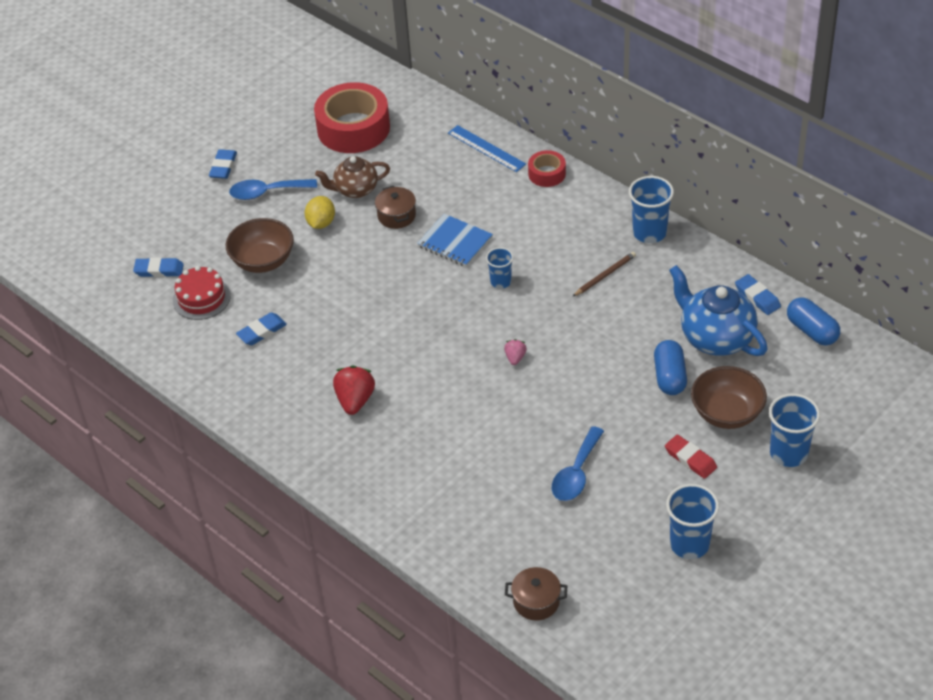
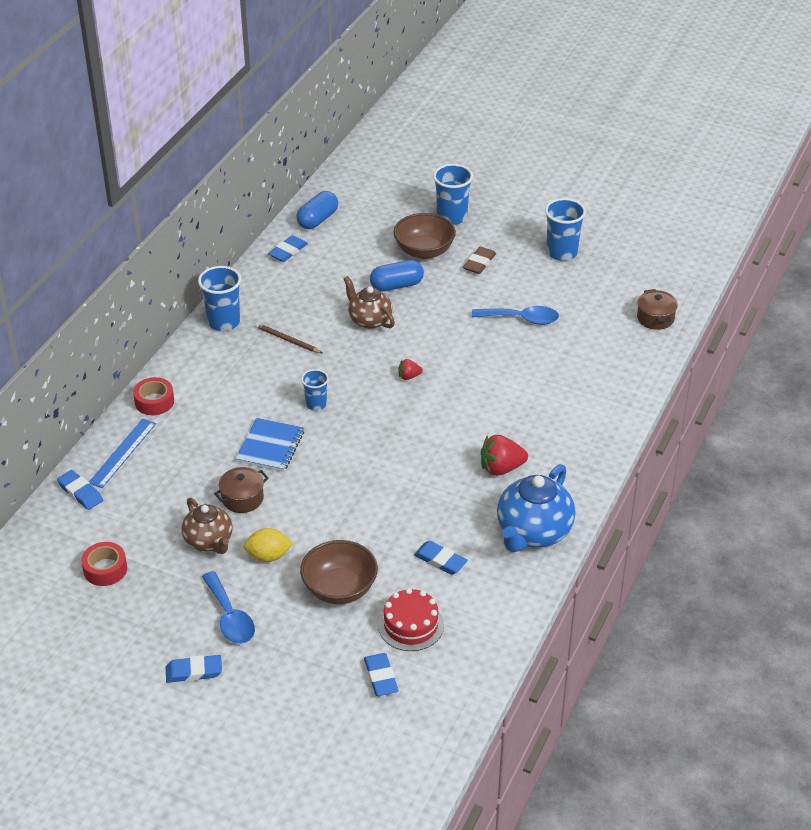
camera: 110 degrees left, 5 degrees down
(353, 128) = (105, 569): red tape -> red tape, size x0.50
(448, 120) = (80, 492): none -> blue eraser
(515, 358) = (409, 376): pink strawberry -> red strawberry
(616, 343) = (369, 320): none -> brown teapot
(690, 459) = (479, 263): red eraser -> brown eraser
(715, 338) = (343, 267): blue teapot -> blue teapot (533, 532)

